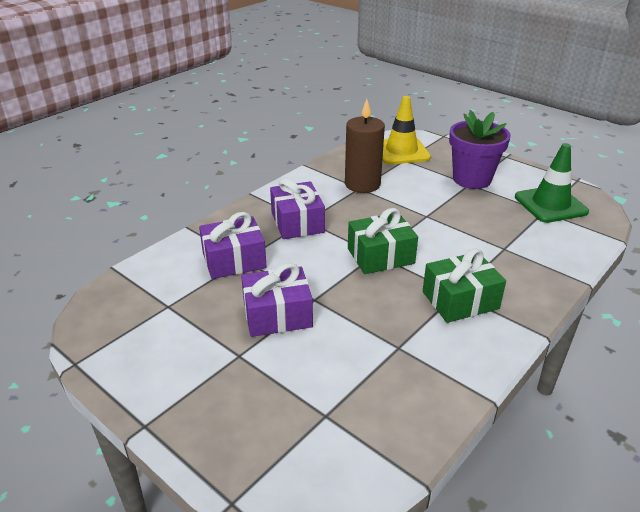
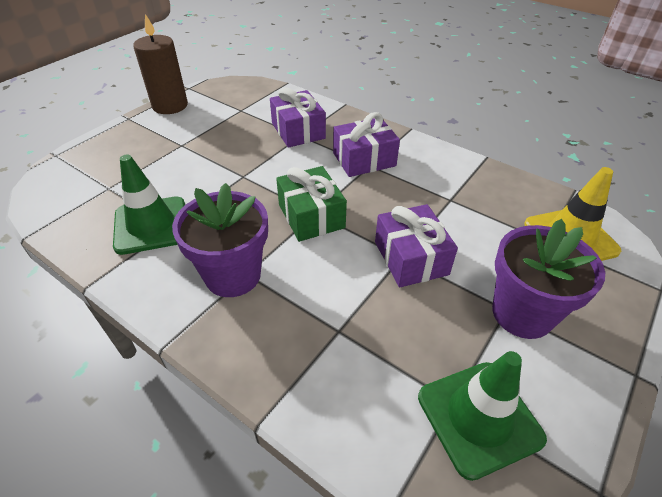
camera: 85 degrees right, 10 degrees up
(277, 315) = (224, 158): purple gift -> purple gift (411, 258)
(362, 184) = (459, 201): brown candle -> brown candle (170, 106)
(397, 363) = (151, 225): none -> green traffic cone
(460, 300) = (233, 275): green gift -> purple flower pot

